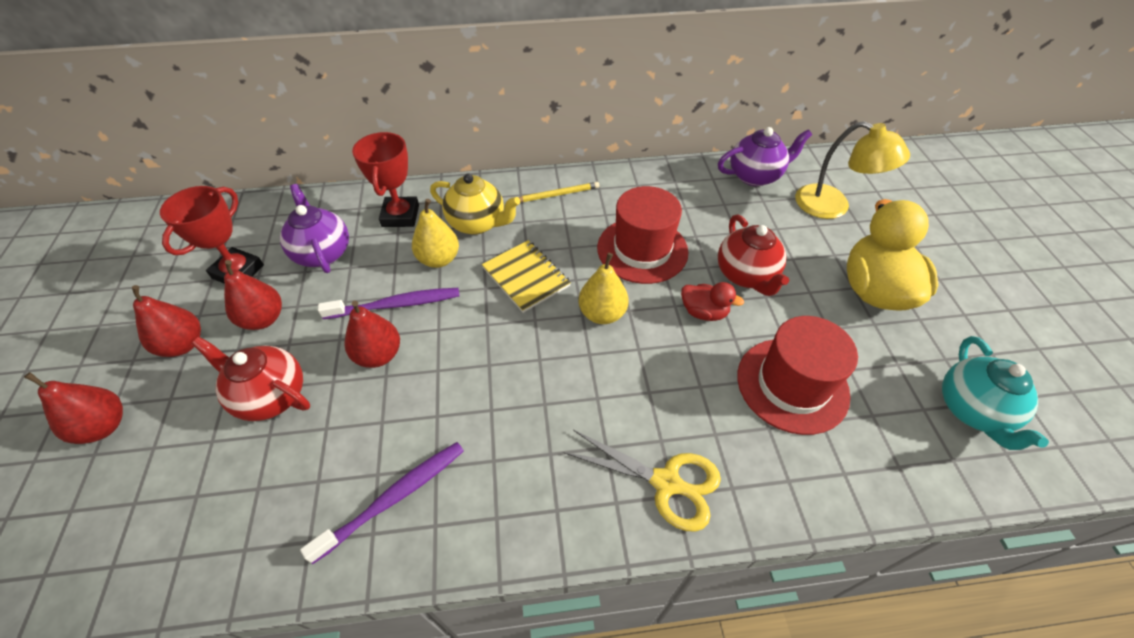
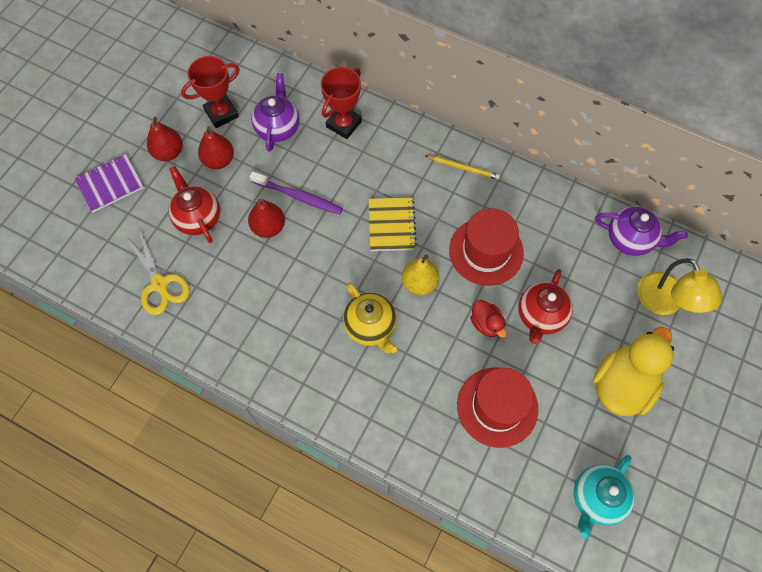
camera: 35 degrees right, 15 degrees up
(104, 426) = (110, 184): red pear -> purple notebook
(393, 498) = (227, 321): purple toothbrush -> none
(439, 259) = (346, 177): yellow pear -> none
(477, 223) = (390, 161): yellow teapot -> yellow teapot (371, 327)
(667, 483) = (371, 410): yellow scissors -> yellow scissors (160, 284)

